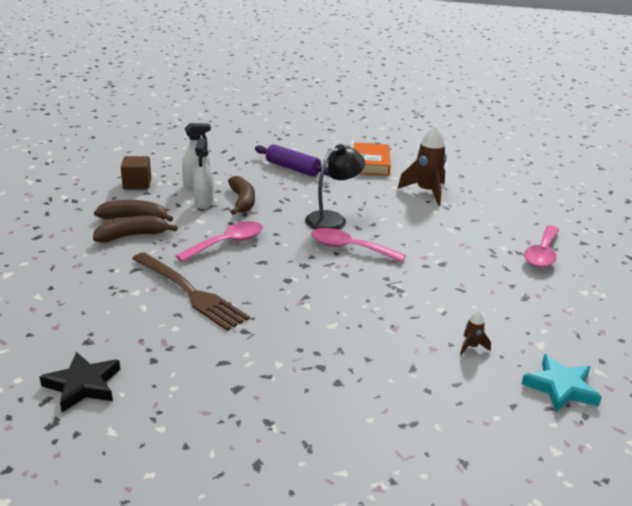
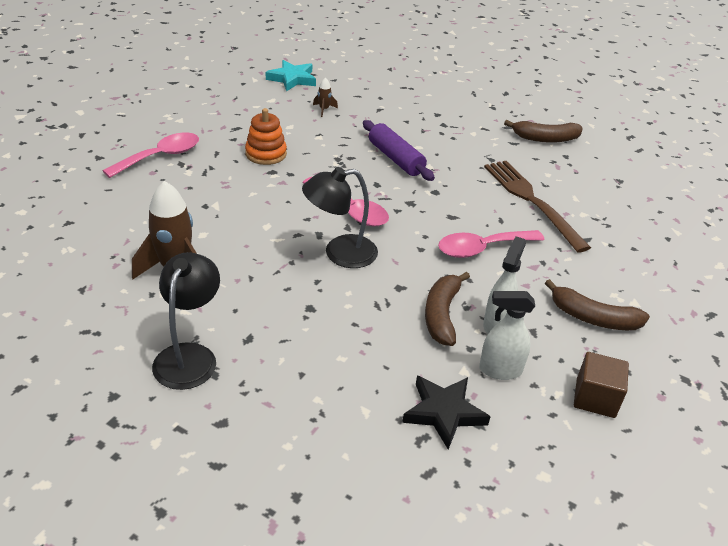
camera: 160 degrees left, 10 degrees up
(83, 385) = (615, 152): black star -> black star (444, 412)
(132, 236) = (593, 287): brown banana -> brown banana (545, 138)
(292, 168) = (329, 376): purple rolling pin -> purple rolling pin (396, 158)
(371, 163) = (189, 356): orange book -> black lamp
(466, 278) = (266, 154): none -> orange stacking toy

